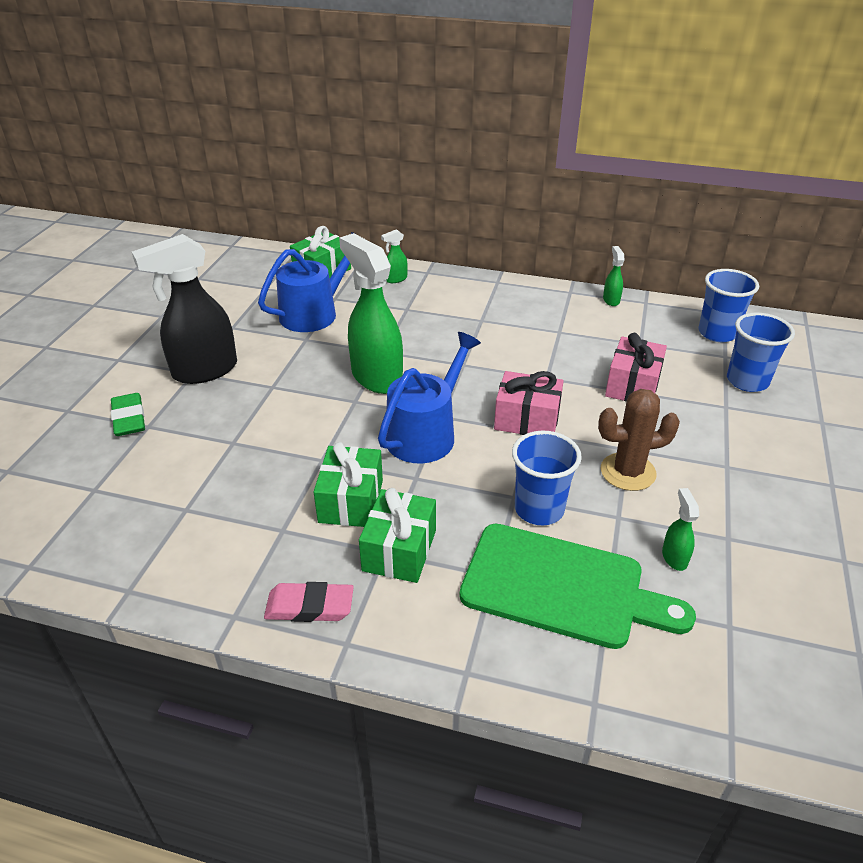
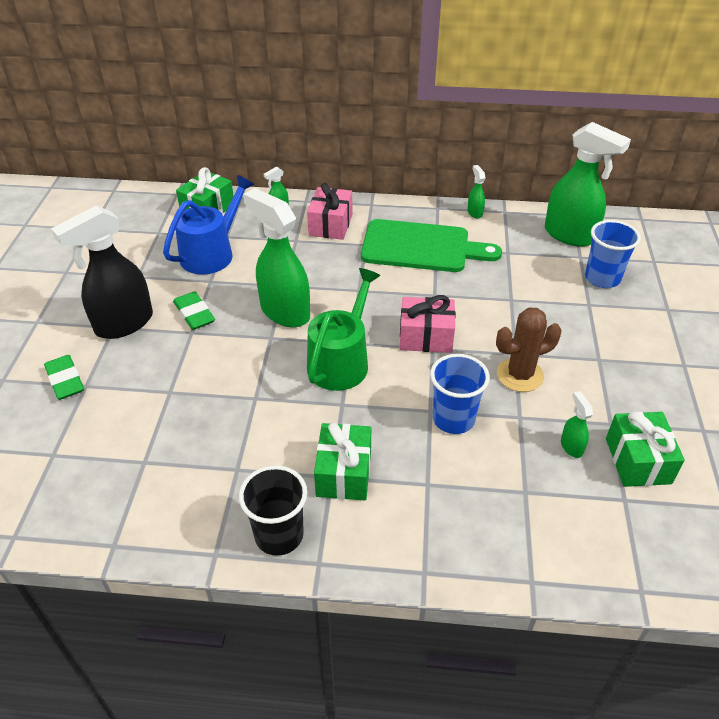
camera: 10 degrees left, 5 degrees up
(280, 369) = (194, 314): none -> green eraser
(309, 606) = (279, 535): pink eraser -> black cup
(351, 501) = (291, 434): green gift -> green gift (638, 461)
(425, 434) = (341, 361): blue watering can -> green watering can
(561, 587) = (486, 486): green cutting board -> green cutting board (421, 247)
(632, 385) = (508, 293): pink gift -> pink gift (330, 225)
(717, 333) = (570, 235): blue cup -> green spray bottle

